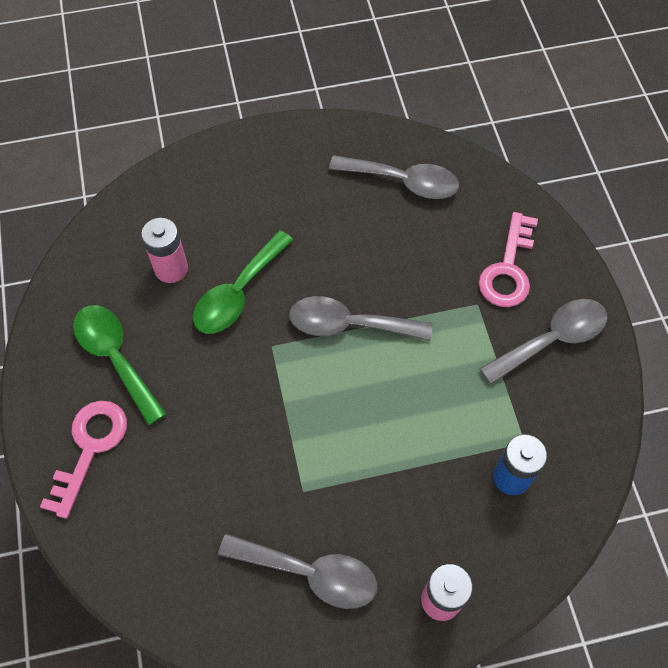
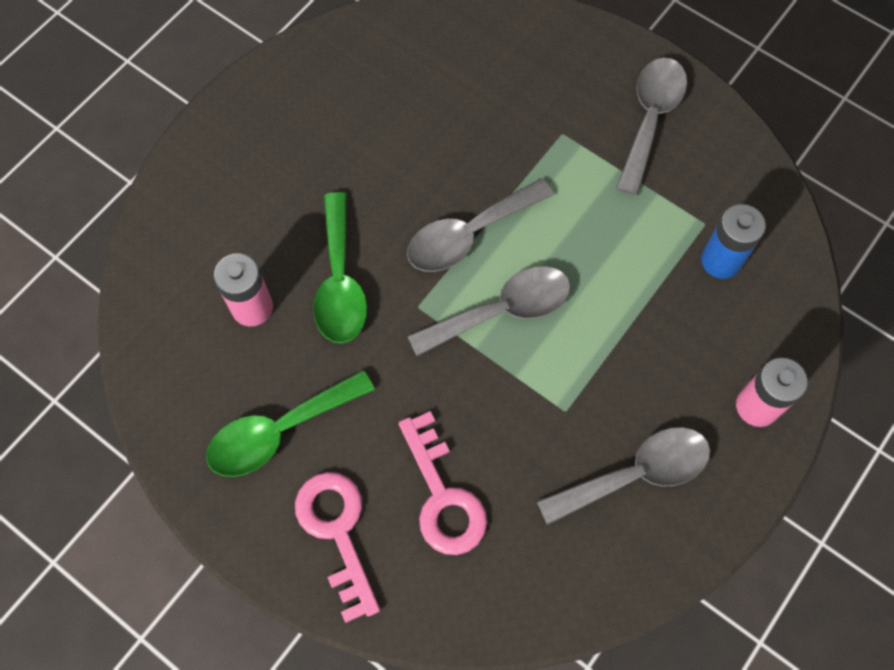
camera: 40 degrees left, 5 degrees up
(115, 357) = (279, 431): green spoon -> green spoon turned 45 degrees counterclockwise
(403, 181) = (396, 67): grey spoon -> grey spoon (502, 311)
(508, 269) = (560, 82): pink key -> pink key (442, 495)

